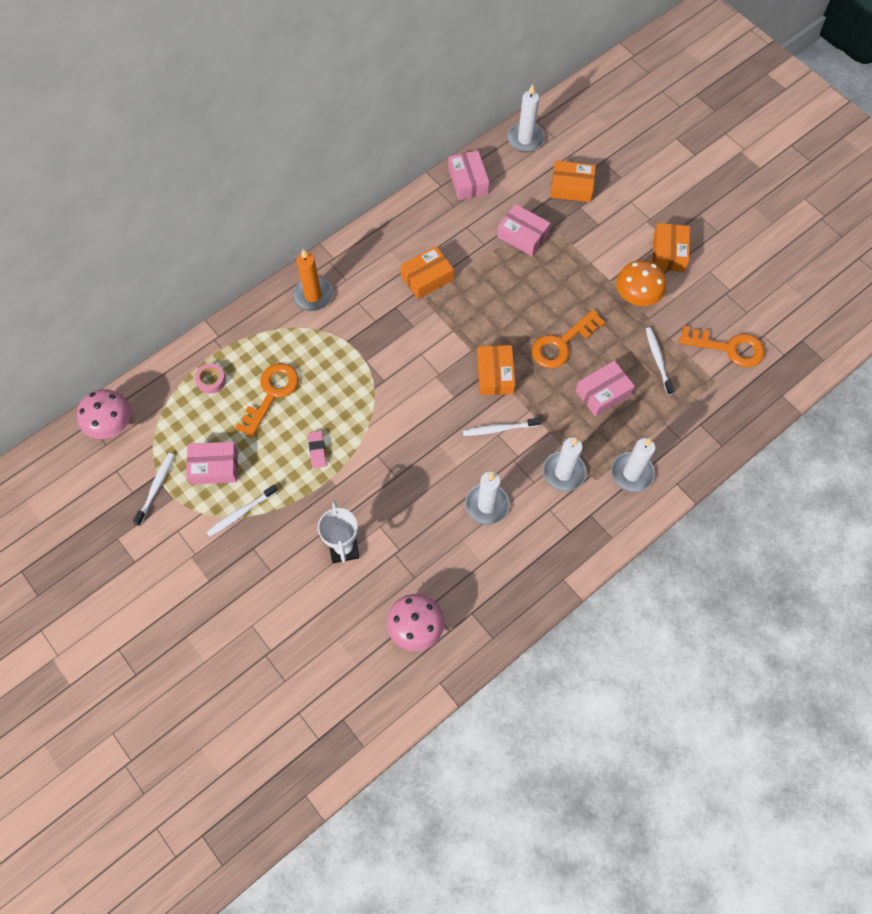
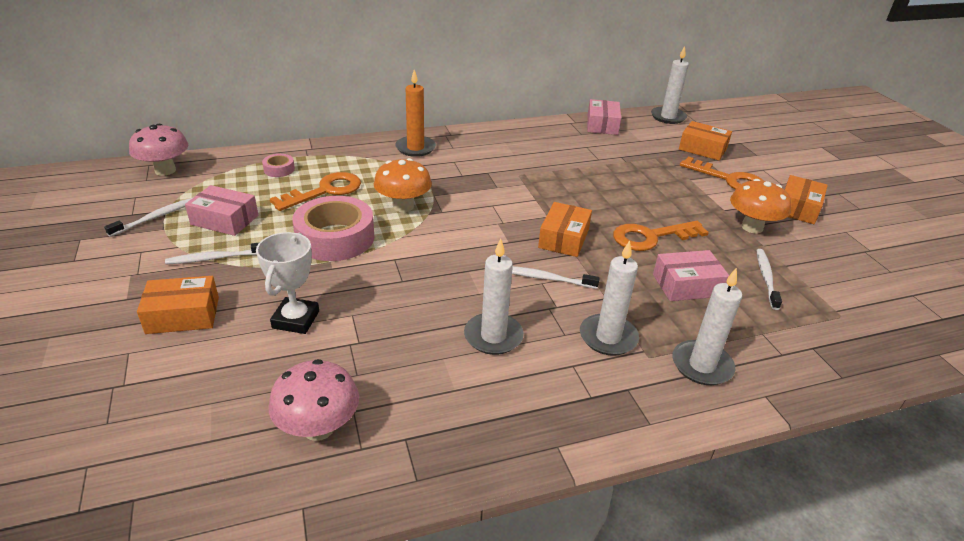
camera: 20 degrees right, 30 degrees down
(317, 450) = (335, 238): pink eraser -> pink tape
(349, 387) = (403, 206): none -> orange mushroom
(427, 278) = (530, 164): orange box -> orange box (183, 315)
(522, 235) = (640, 163): pink box -> none
(728, 348) = (863, 292): orange key -> orange key (729, 179)

